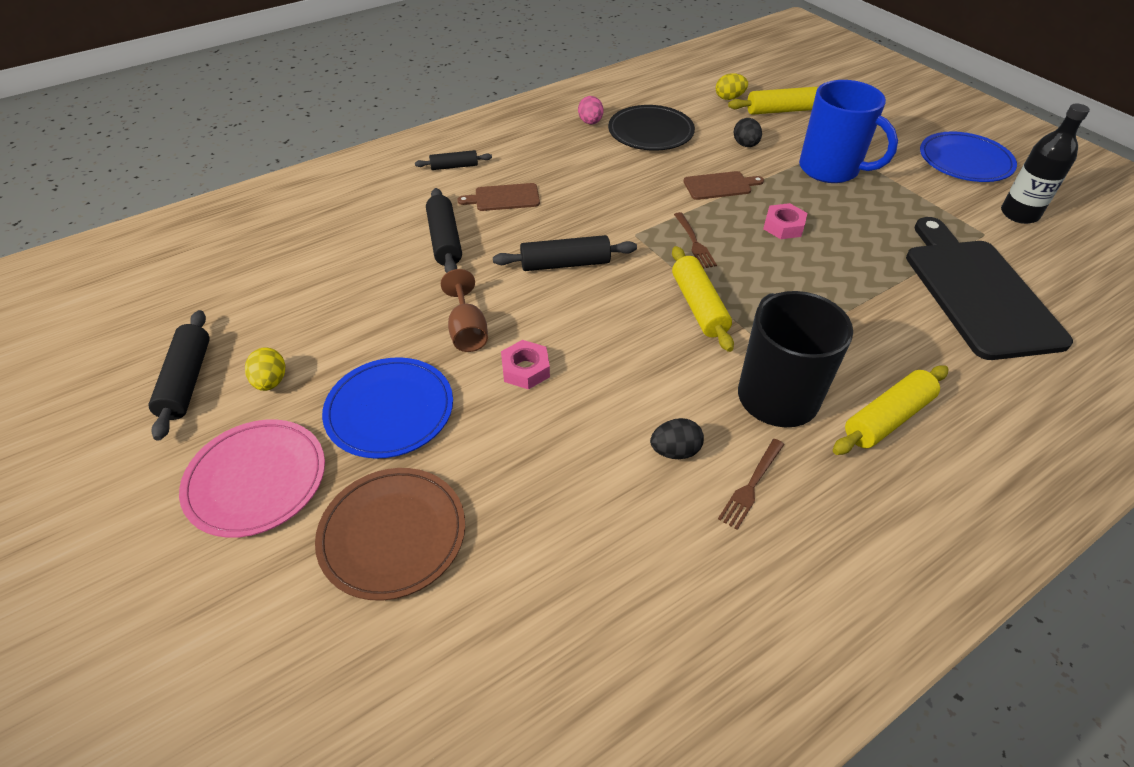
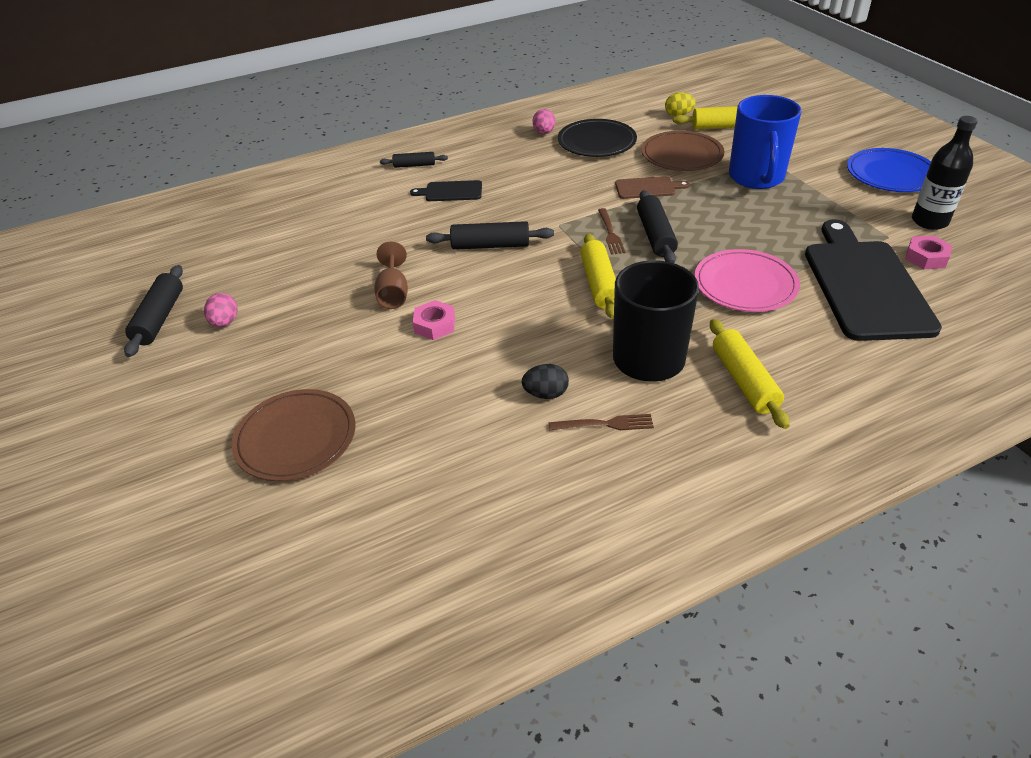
camera: 10 degrees right, 5 degrees down
(256, 480) = (198, 392): pink plate -> pink plate (745, 284)
(271, 382) = (225, 322): yellow egg -> pink egg
(390, 410) = (315, 349): blue plate -> none
(444, 240) = (391, 223): black rolling pin -> black rolling pin (655, 235)
(504, 198) = (451, 192): brown cutting board -> black cutting board
(745, 145) = (682, 155): black egg -> brown plate
(751, 485) = (605, 424): brown fork -> brown fork turned 135 degrees counterclockwise
(783, 226) = (696, 223): pink nut -> pink nut (926, 257)
(830, 169) = (756, 177): blue mug -> blue mug turned 45 degrees clockwise
(887, 418) = (744, 381): yellow rolling pin -> yellow rolling pin turned 75 degrees counterclockwise

